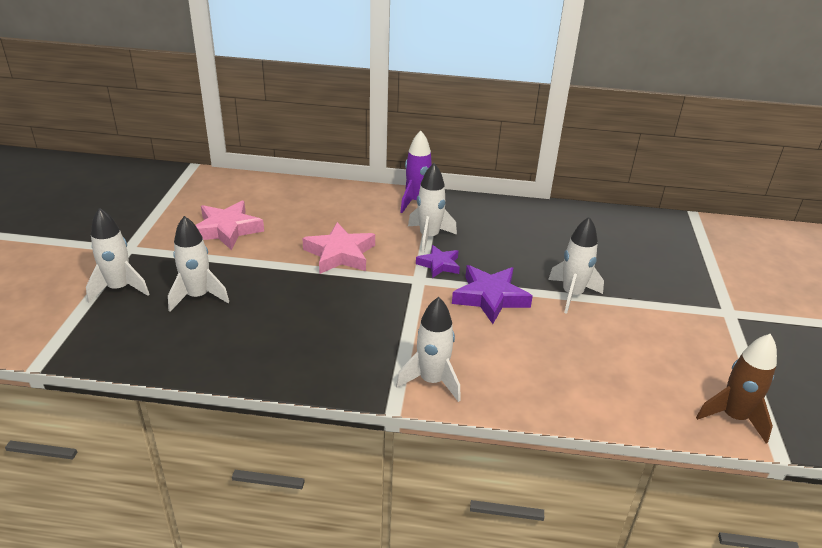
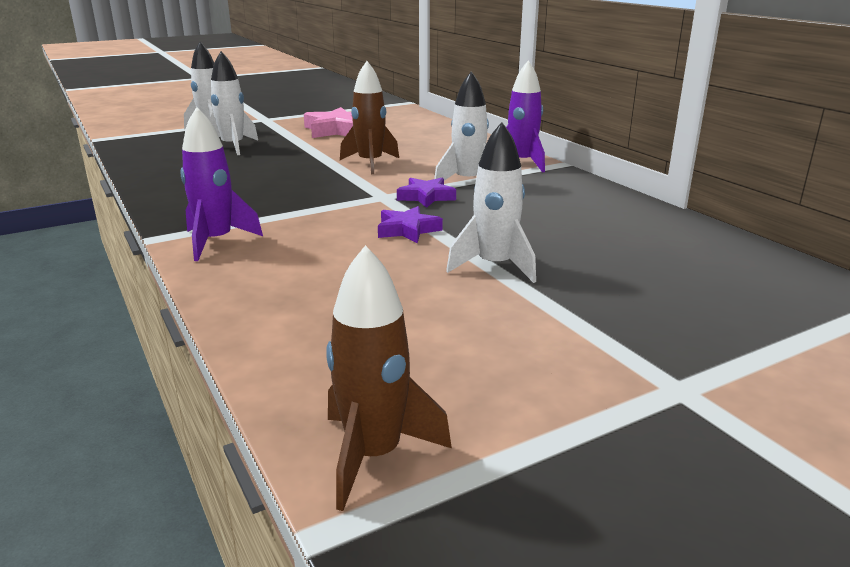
camera: 55 degrees right, 10 degrees down
(340, 254) = (370, 164): pink star -> brown rocket
(432, 381) = (216, 242): white rocket -> purple rocket
(490, 297) = (407, 230): purple star -> purple star, size x0.61

